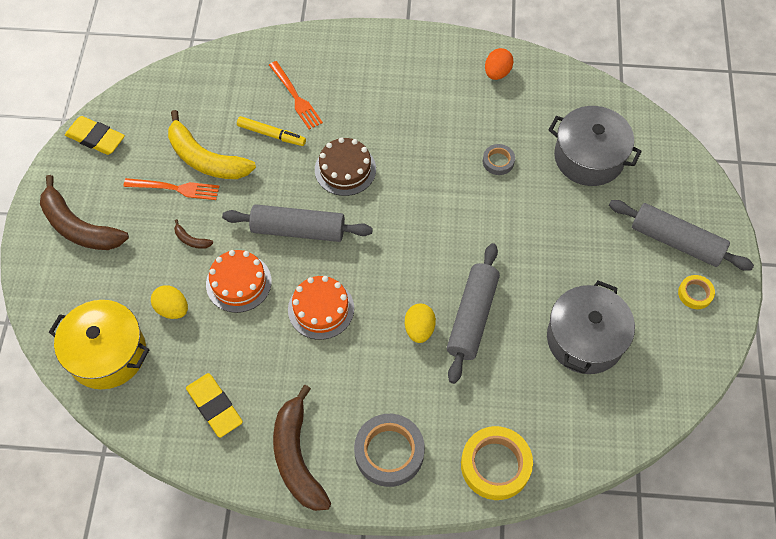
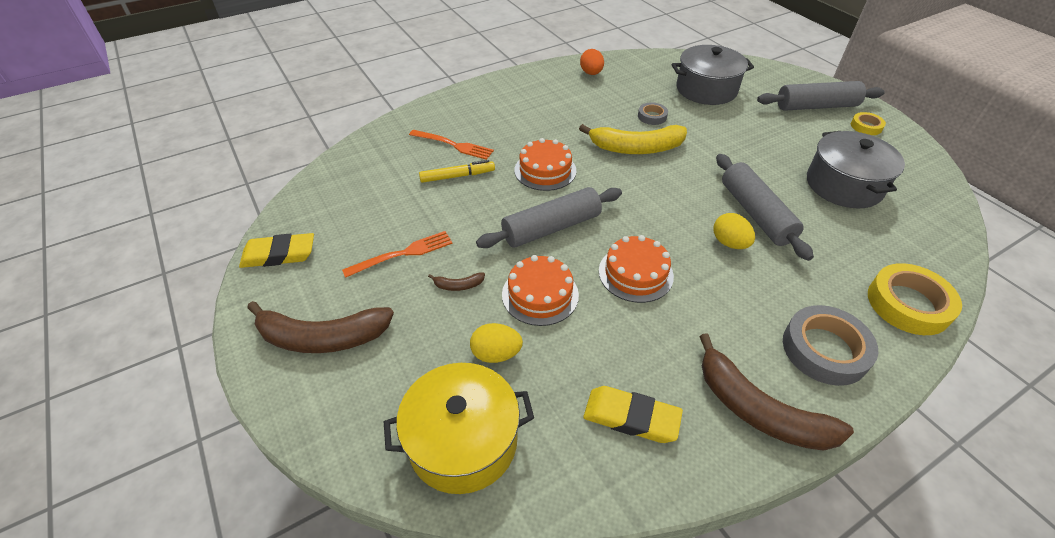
camera: 35 degrees left, 15 degrees down
(205, 159) = (412, 219): yellow banana -> yellow banana (636, 148)
(345, 169) = (545, 170): brown cake -> orange cake

